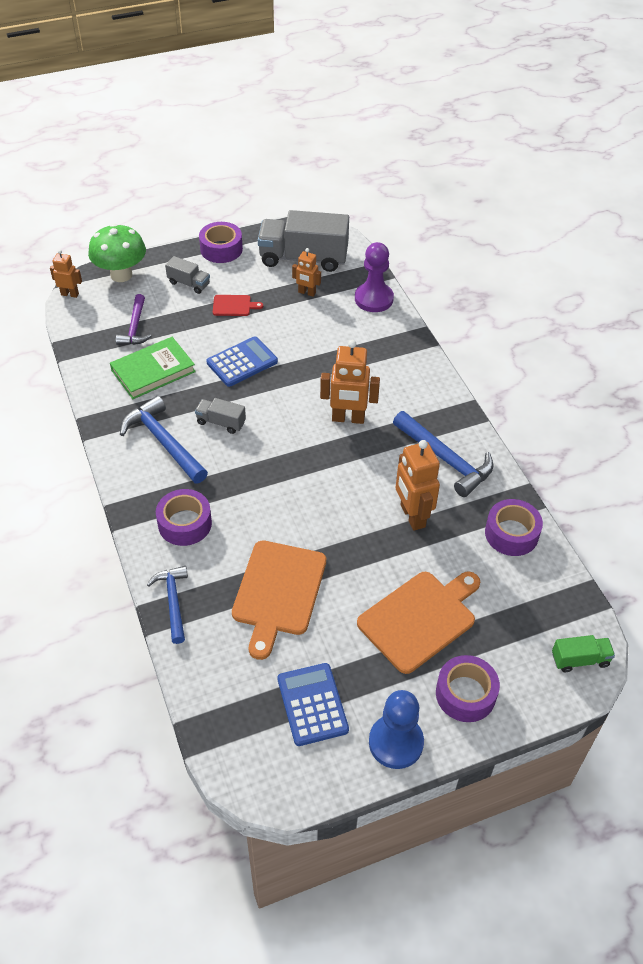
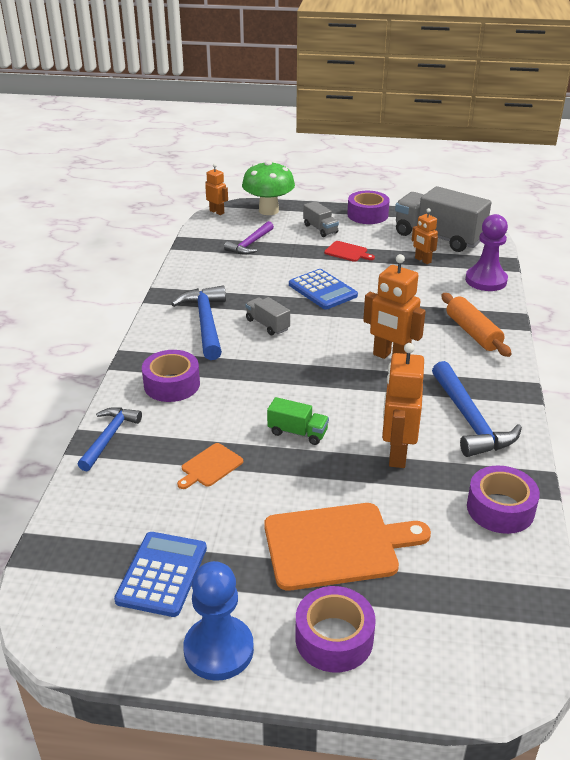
camera: 30 degrees right, 15 degrees down
(153, 371) = (240, 275): green book -> none
(242, 362) = (322, 290): blue calculator -> blue calculator turned 60 degrees clockwise
(278, 592) = (210, 466): orange cutting board -> orange cutting board, size x0.48
(397, 365) = (473, 333): none -> orange rolling pin
(580, 659) = (503, 665): green truck -> green truck (297, 432)

